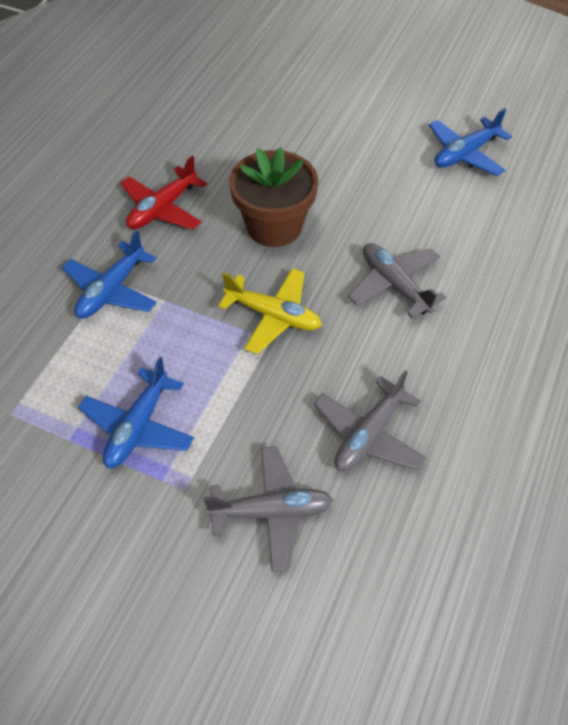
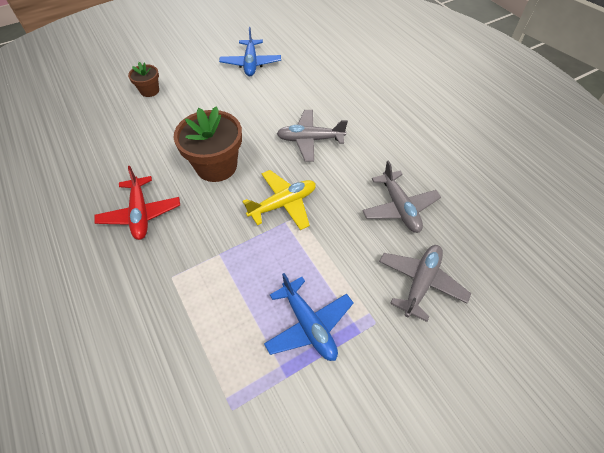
camera: 55 degrees left, 0 degrees up
(111, 290) = (180, 281): blue plane -> none
(327, 103) = (149, 91): none -> brown flower pot

